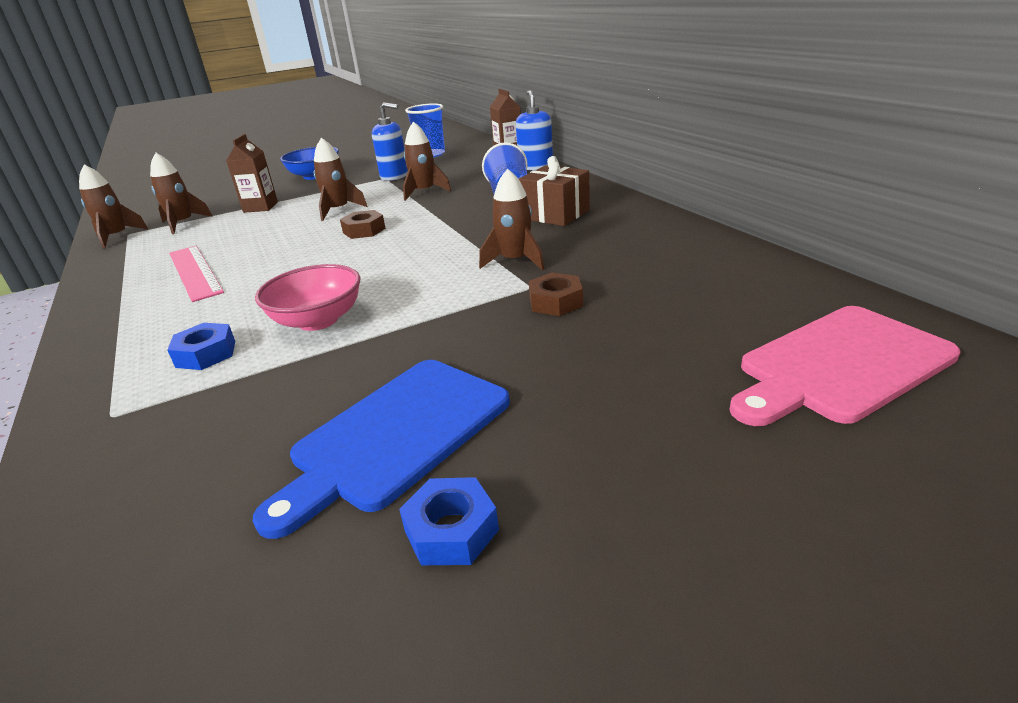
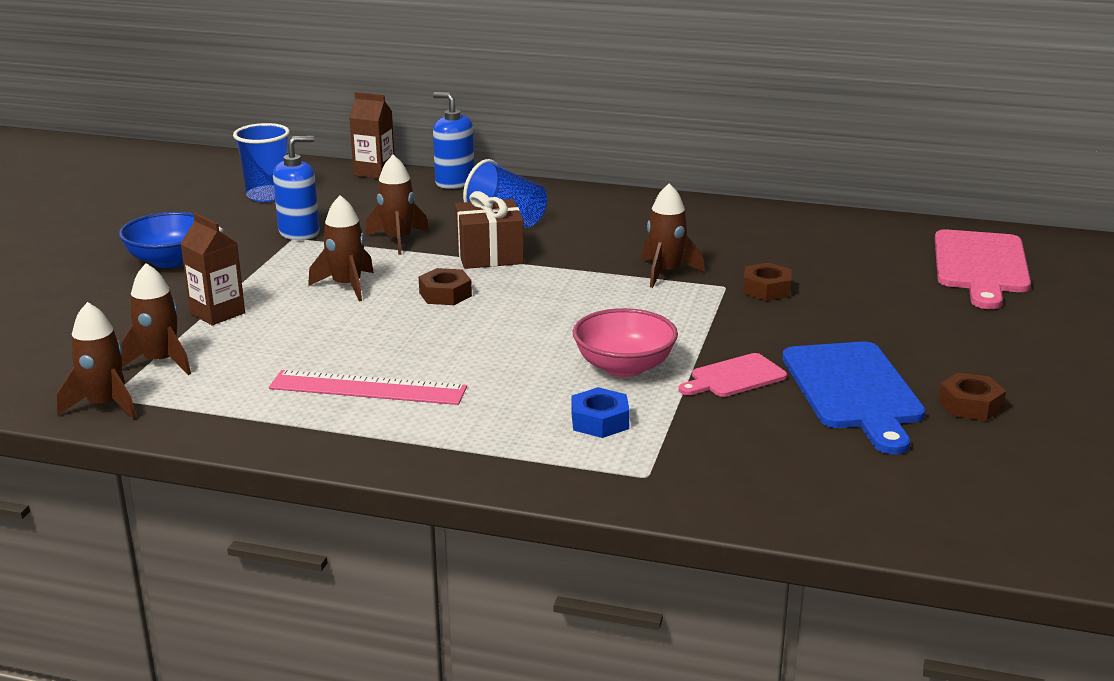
camera: 50 degrees left, 5 degrees down
(352, 366) = (734, 377): none -> pink cutting board
(451, 530) = (970, 405): blue nut -> brown nut
(555, 214) = (601, 225): brown gift -> brown gift (489, 255)

